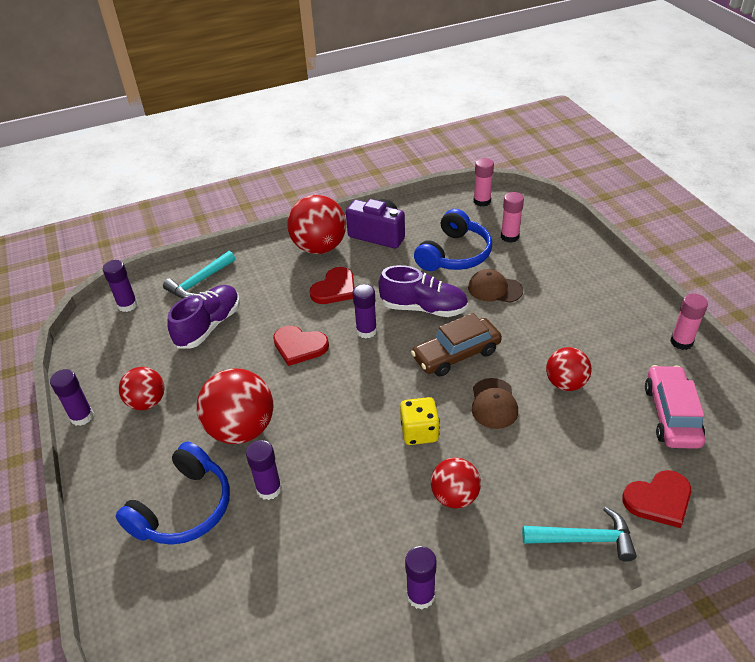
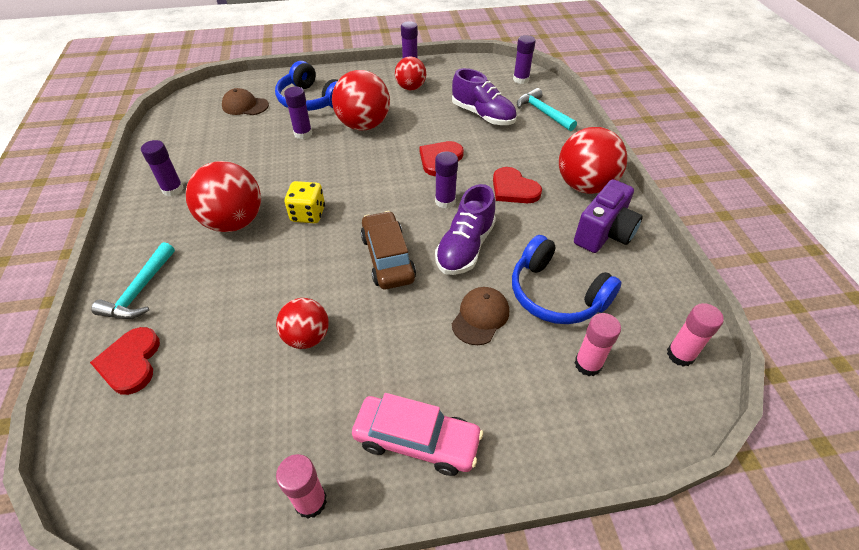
camera: 100 degrees right, 5 degrees up
(454, 496) = (234, 222): red ball -> red ball, size x1.64
(494, 404) = (312, 270): brown cap -> brown cap (245, 106)
(671, 415) = (211, 425): pink car -> pink car (417, 440)

